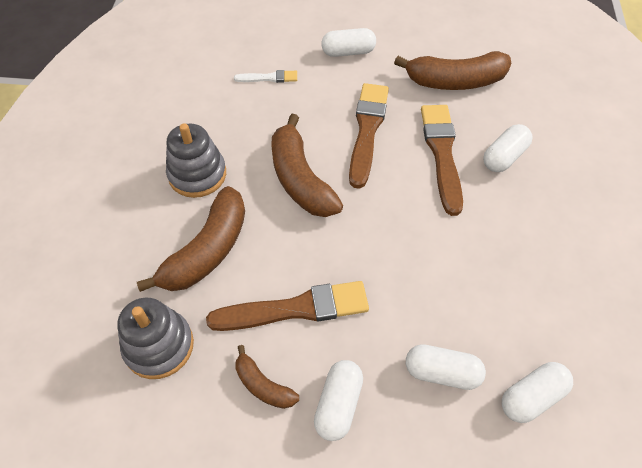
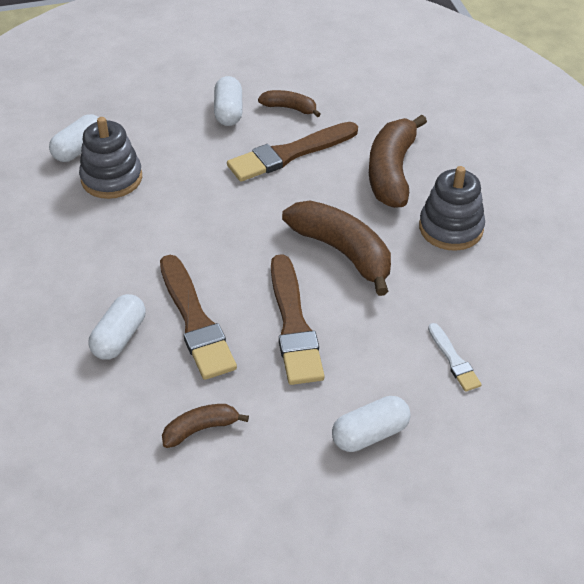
camera: 160 degrees right, 10 degrees down
(159, 346) = (383, 109): grey stacking toy -> grey stacking toy (111, 178)
(268, 78) = (453, 360): white brush -> white brush turned 90 degrees counterclockwise
(442, 372) = (154, 146): white capsule -> none
(455, 81) = (201, 429): brown banana -> brown banana, size x0.52

